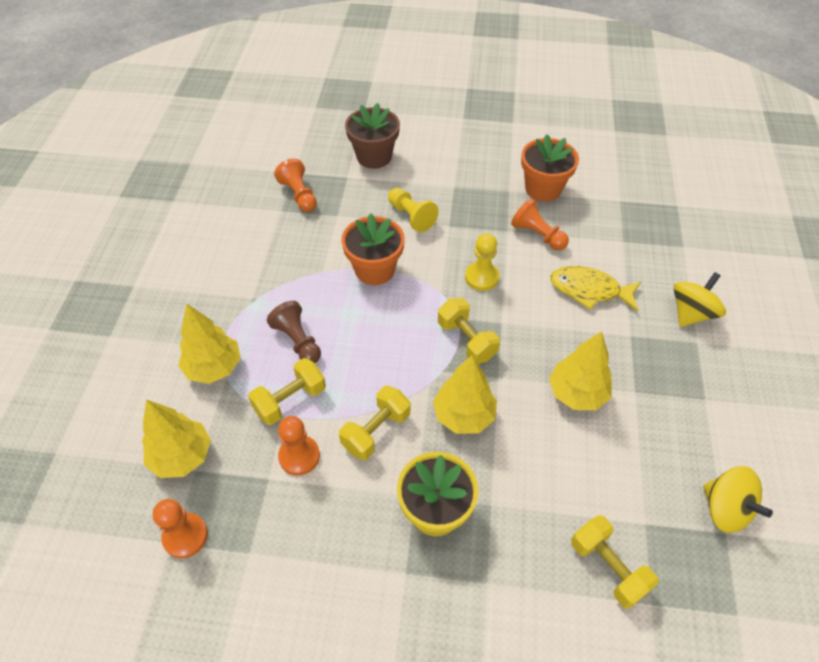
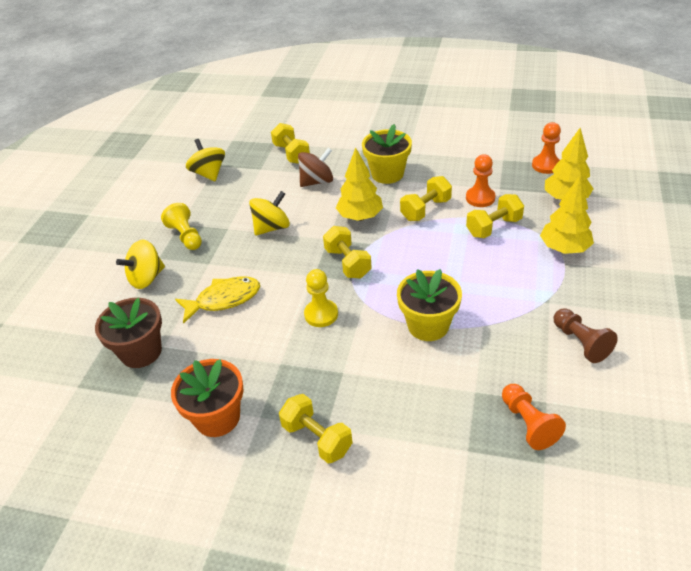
camera: 170 degrees left, 10 degrees down
(298, 341) = (496, 266): brown pawn -> brown pawn (580, 342)
(374, 157) = (431, 486): brown flower pot -> brown flower pot (141, 352)
(375, 269) = (428, 325): orange flower pot -> yellow flower pot
(411, 216) = (385, 386): yellow pawn -> yellow pawn (186, 236)
(460, 179) = (317, 438): none -> yellow dumbbell
(537, 235) = (249, 356): orange pawn -> none
(542, 491) = (317, 181): none -> brown spinning top
(576, 394) = (272, 227): yellow tree -> yellow spinning top
(589, 290) = (224, 299): yellow fish -> yellow fish turned 45 degrees counterclockwise

